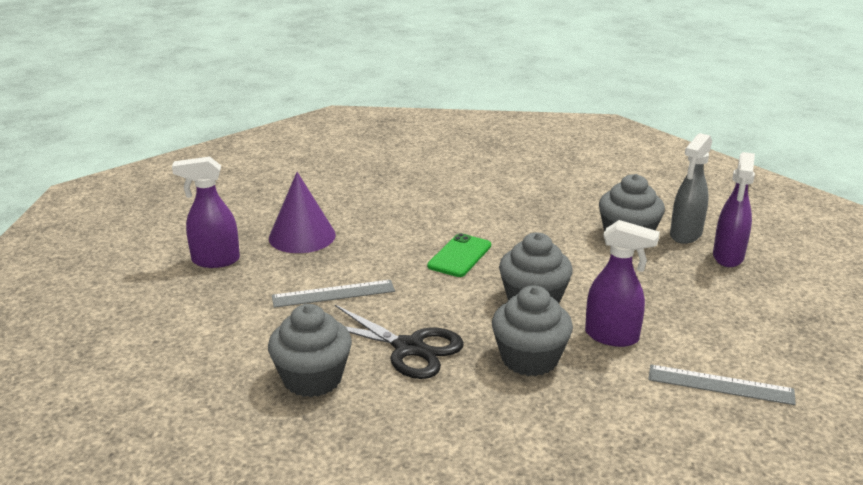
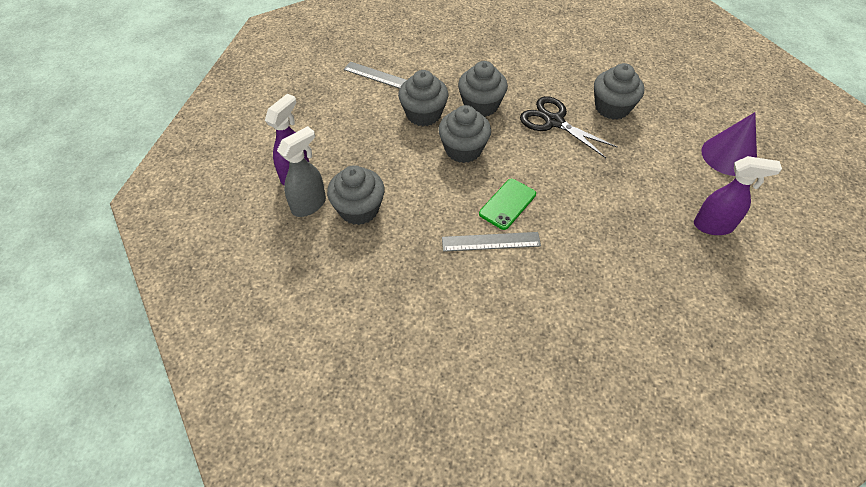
camera: 170 degrees left, 25 degrees up
(302, 236) = (645, 250): purple cone -> purple cone (729, 155)
(333, 294) = (608, 175): grey ruler -> grey ruler (491, 242)
(612, 336) = (423, 114): purple spray bottle -> grey cupcake

